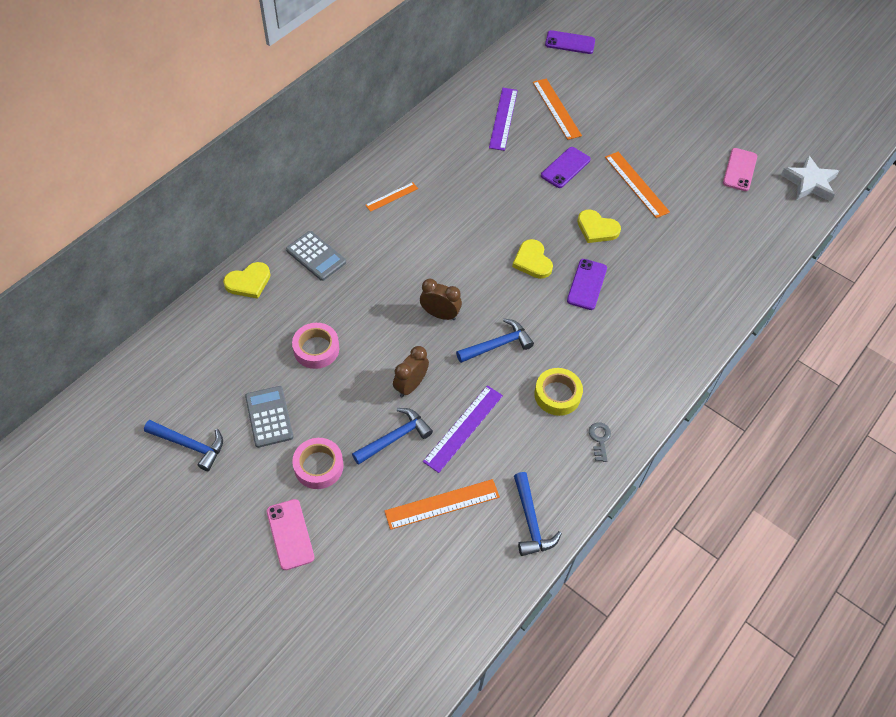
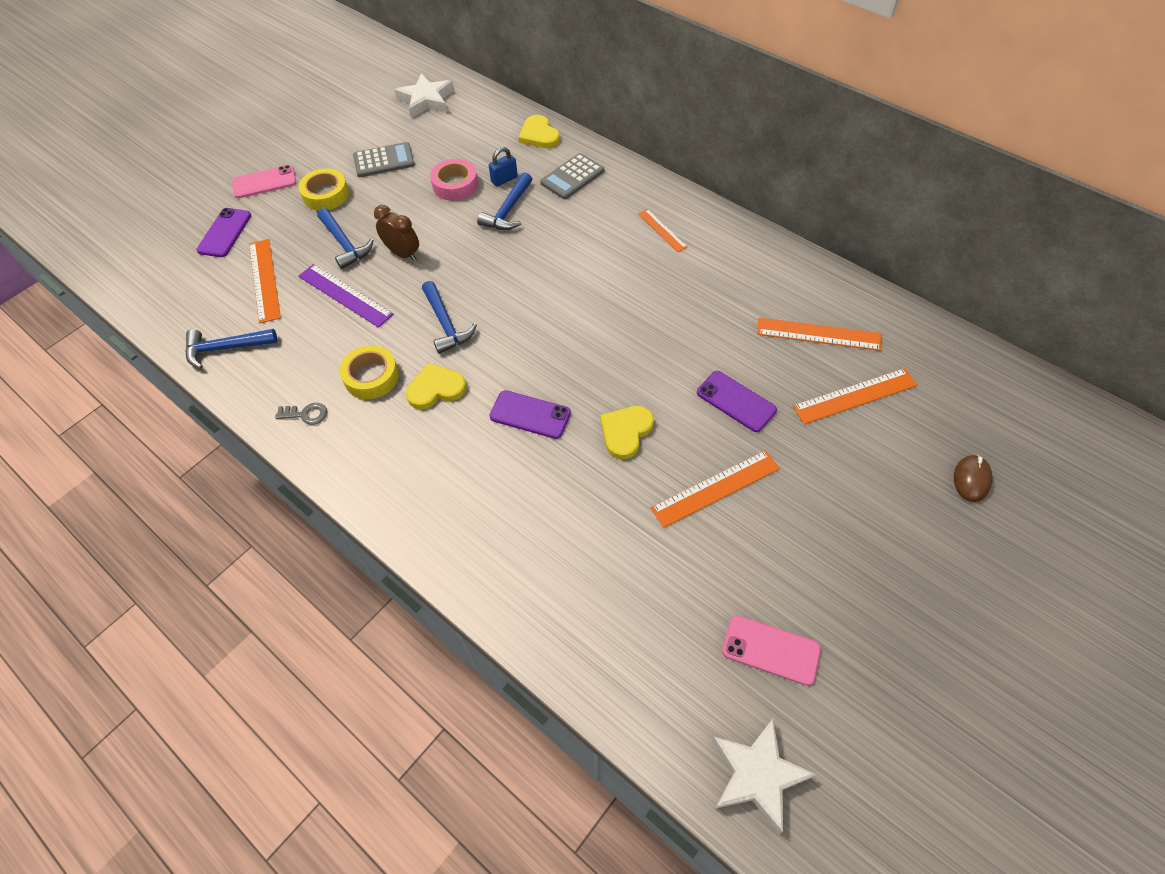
camera: 95 degrees right, 0 degrees up
(168, 385) = (426, 100): none -> white star
(189, 445) = (364, 118): blue hammer -> blue hammer (508, 210)
(313, 309) = (504, 179): none -> blue padlock
(318, 466) = (326, 195): pink tape -> yellow tape
(440, 314) = (491, 275): brown clock -> none
(503, 118) = (818, 334): purple ruler -> orange ruler
(532, 261) = (568, 359): yellow heart -> yellow heart (436, 388)
(570, 42) = (1014, 420): purple phone -> purple phone (225, 233)
(615, 69) = (971, 479): none -> brown mouse

